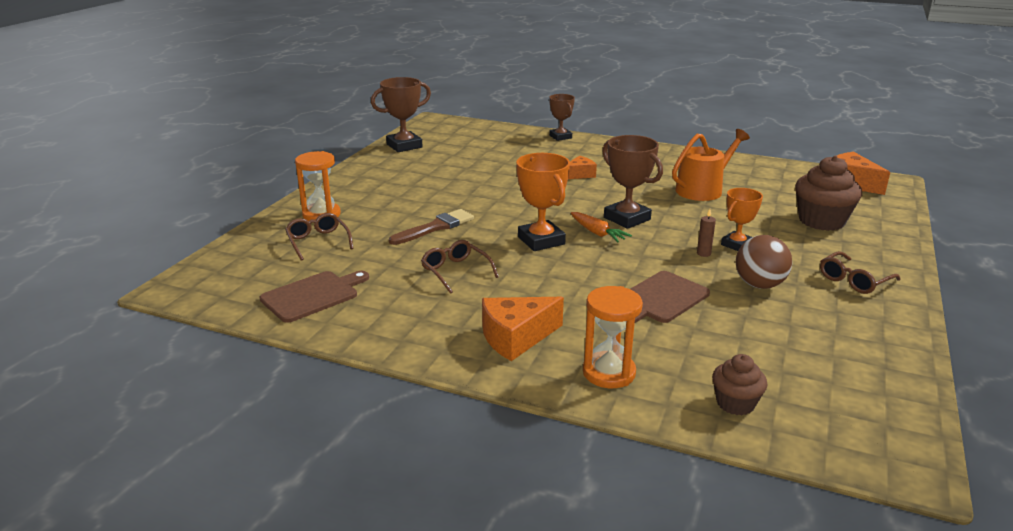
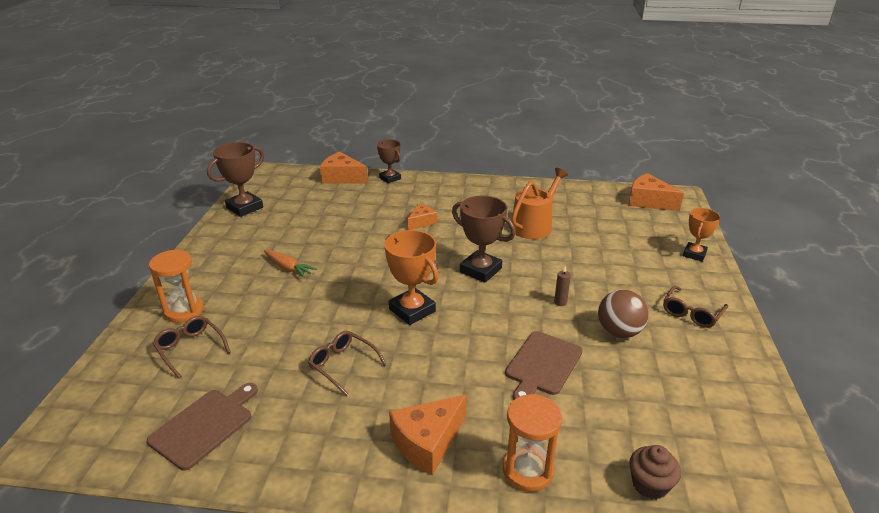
camera: 15 degrees left, 5 degrees up
(435, 227) = (306, 309): brown brush -> none
(510, 132) = (342, 178): none -> orange cheese
(597, 233) = (460, 292): orange carrot -> orange carrot (288, 268)
(737, 245) = (584, 287): orange trophy -> orange trophy (694, 254)
(821, 221) = (642, 248): brown cupcake -> none

